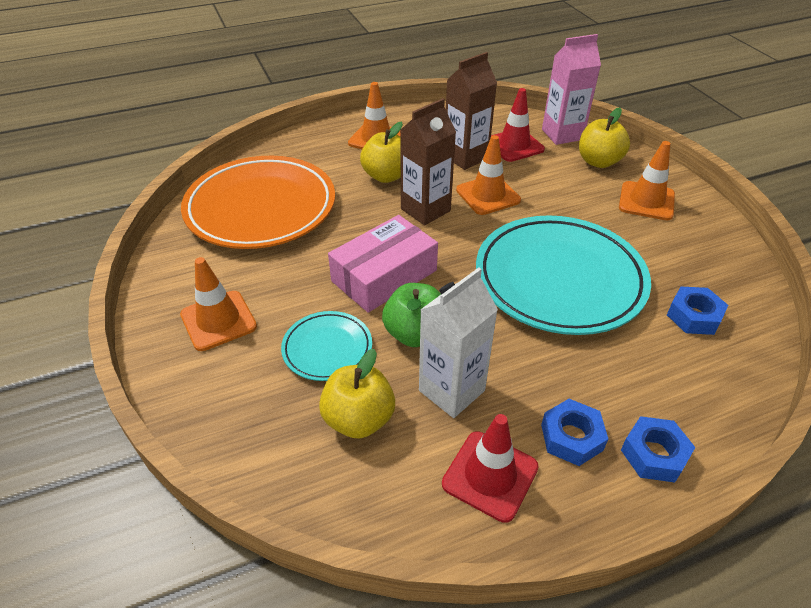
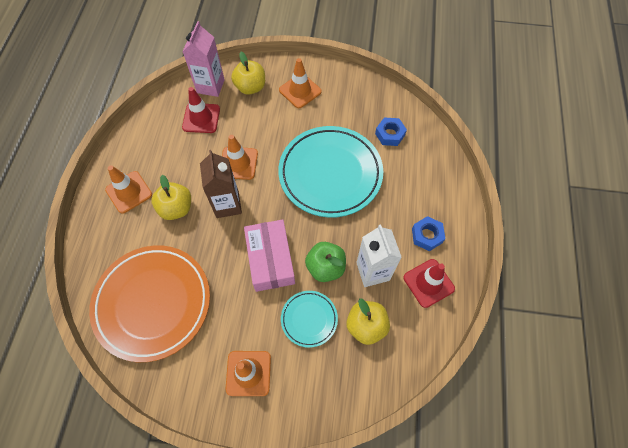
camera: 60 degrees left, 20 degrees up
(465, 157) = (192, 152): brown carton -> none
(654, 454) = (452, 209): blue nut -> none

